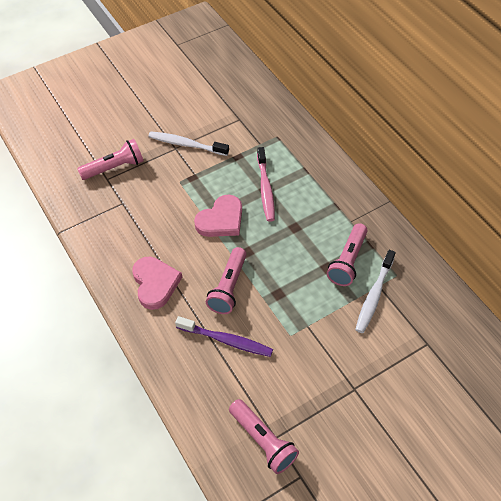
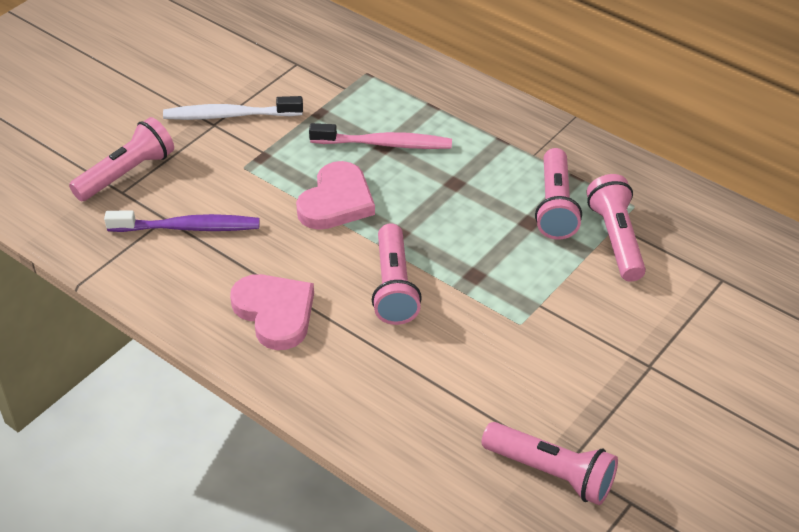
camera: 20 degrees left, 10 degrees down
(226, 340) = (426, 357): purple toothbrush -> purple toothbrush (187, 227)
(265, 188) = (384, 144): pink toothbrush -> pink toothbrush turned 60 degrees counterclockwise
(374, 295) = (616, 239): white toothbrush -> pink flashlight

